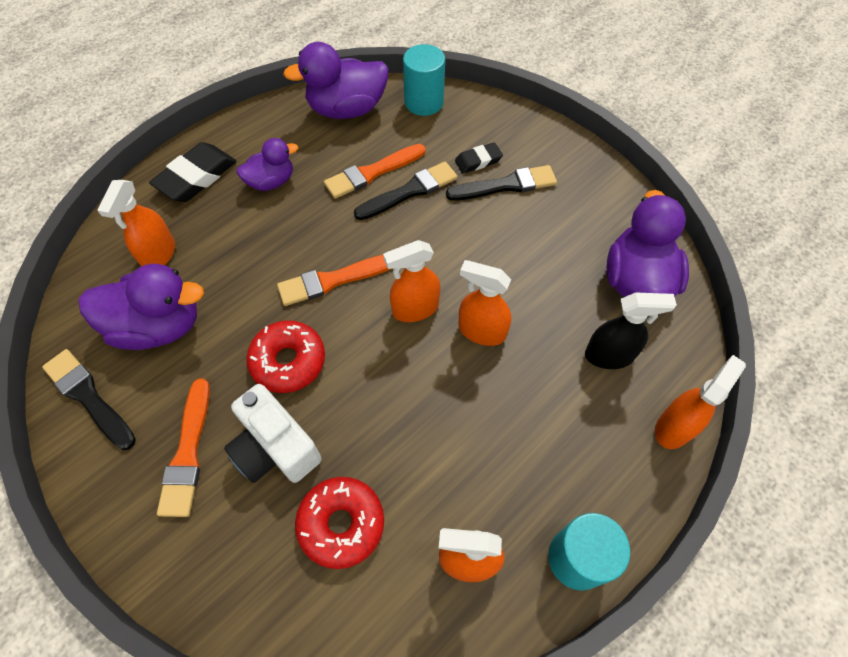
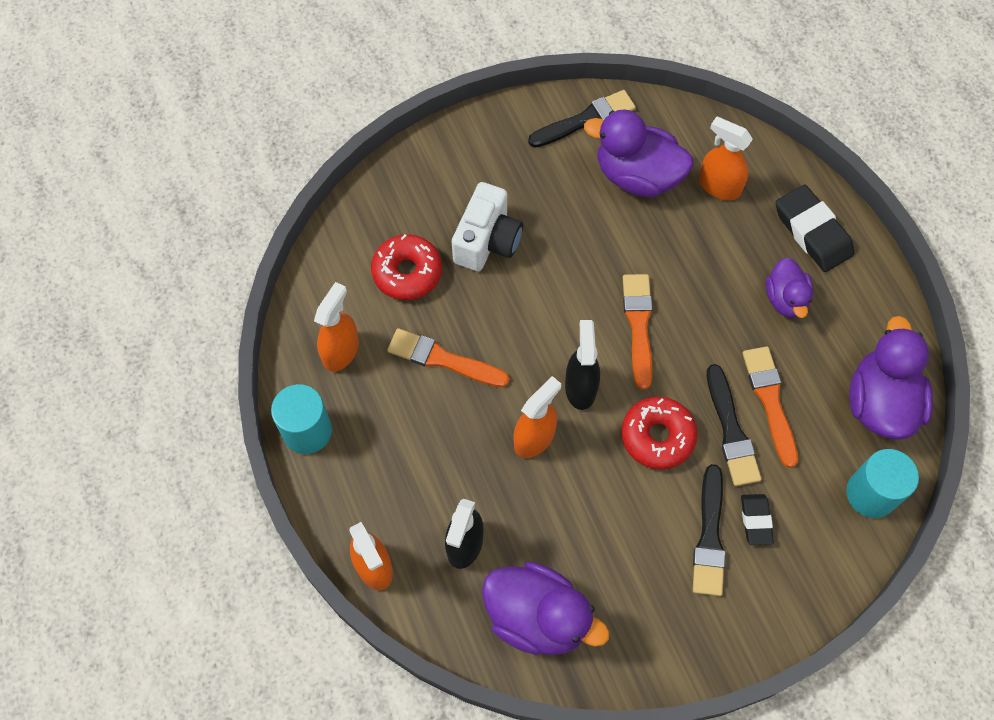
camera: 110 degrees right, 5 degrees up
(158, 326) = (637, 176): purple duck -> purple duck turned 90 degrees clockwise
(188, 453) = (508, 180): orange brush -> orange brush (443, 359)
(275, 448) = (487, 241): white camera -> white camera turned 135 degrees clockwise
(288, 361) = (564, 268): red donut -> red donut (657, 436)
(415, 309) = (580, 387): orange spray bottle -> black spray bottle

